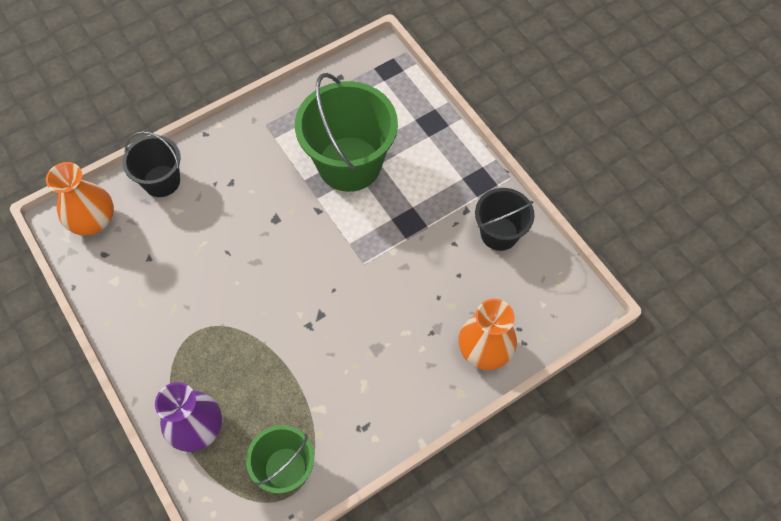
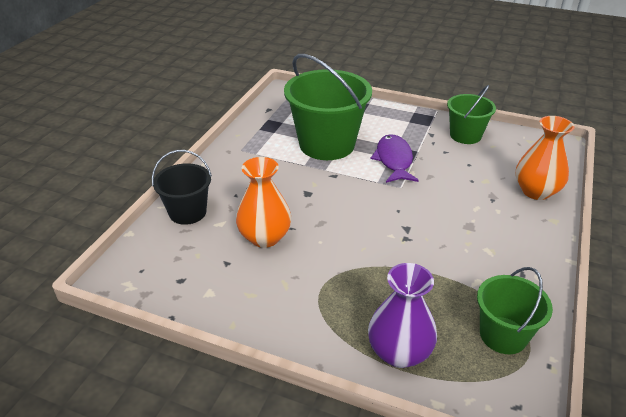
camera: 35 degrees left, 25 degrees down
(93, 221) = (147, 263): orange vase -> orange vase (265, 237)
(392, 224) = (394, 160): none -> purple fish
(499, 233) = (465, 135): black bucket -> green bucket

